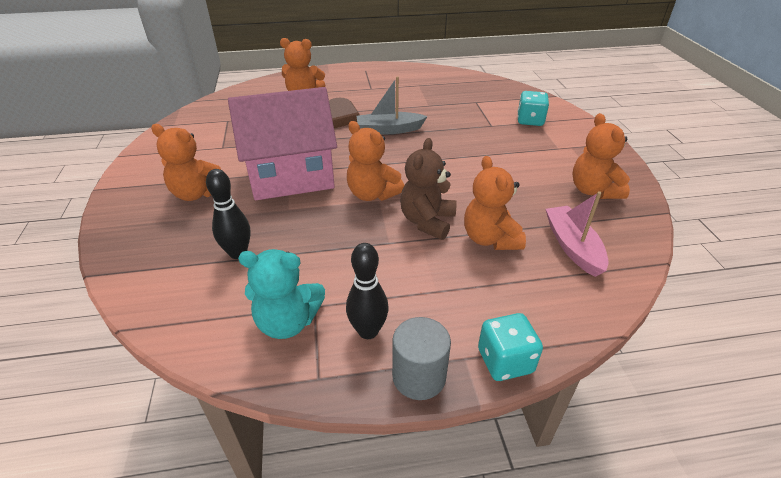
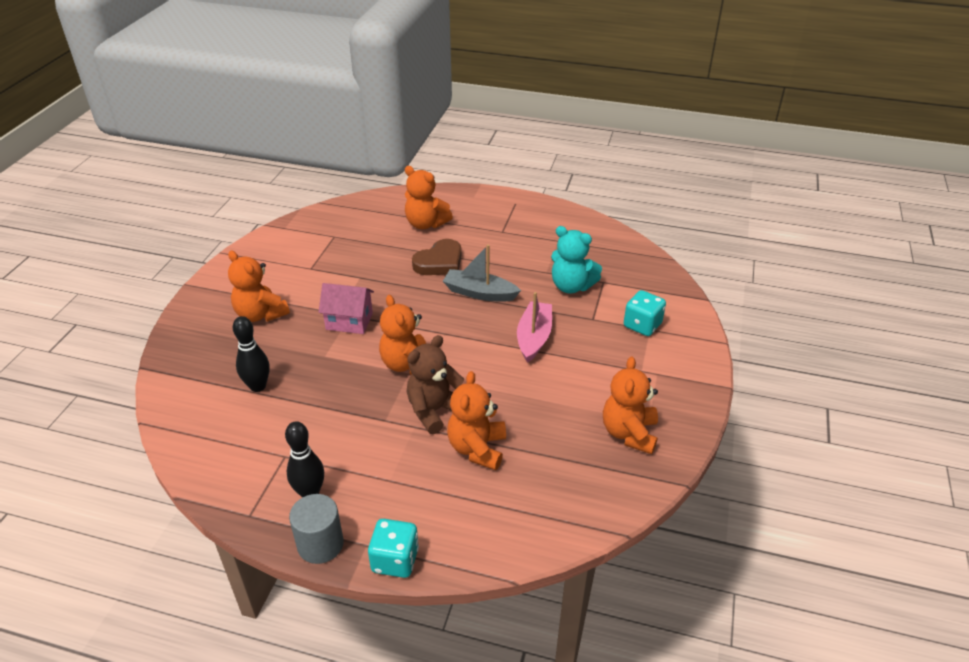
camera: 25 degrees right, 0 degrees up
(287, 322) = (256, 462): turquoise teddy bear -> turquoise teddy bear (571, 286)
(291, 177) = (349, 321): pink house -> pink house, size x0.51
(572, 246) = (548, 484): pink boat -> pink boat (534, 337)

